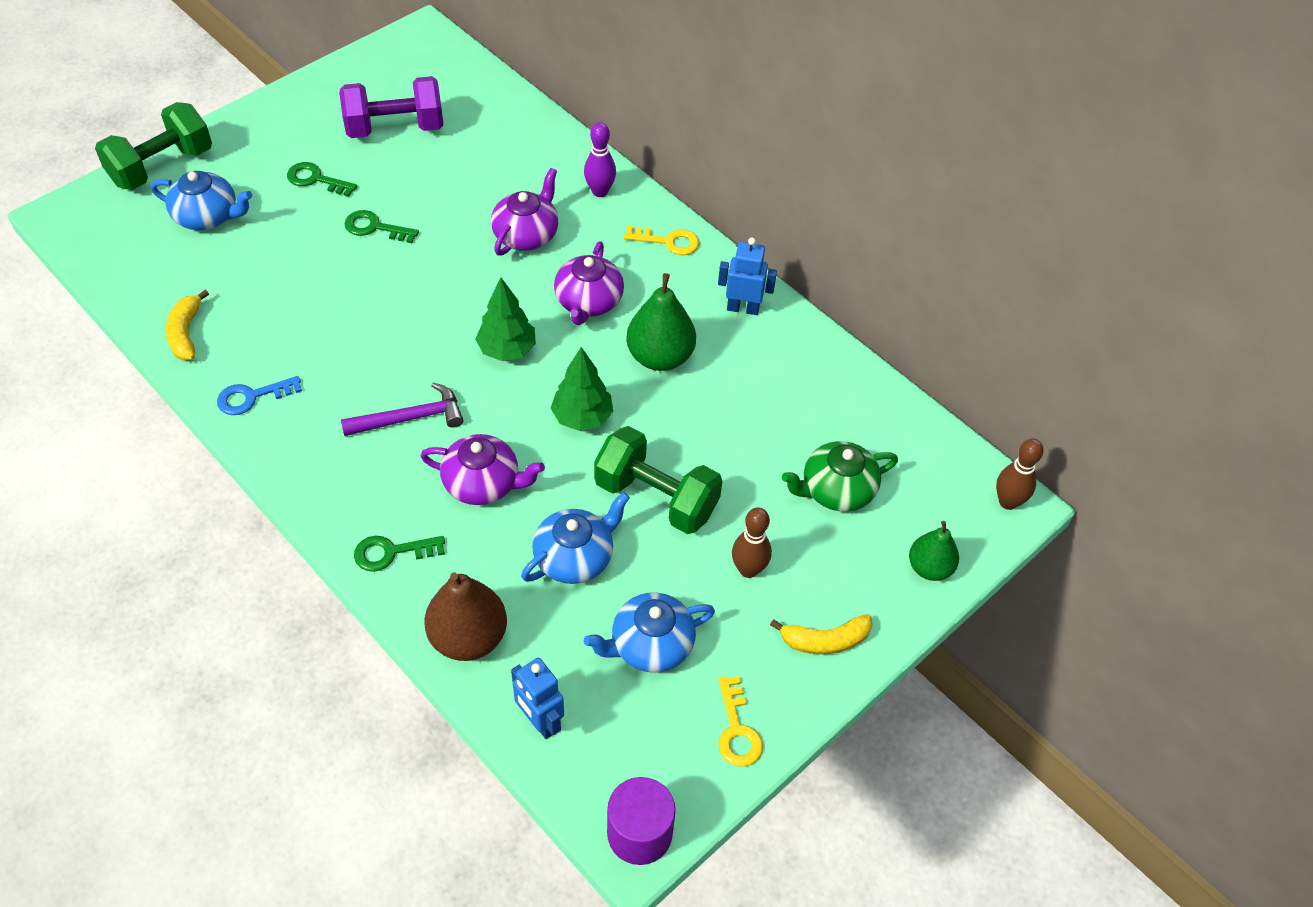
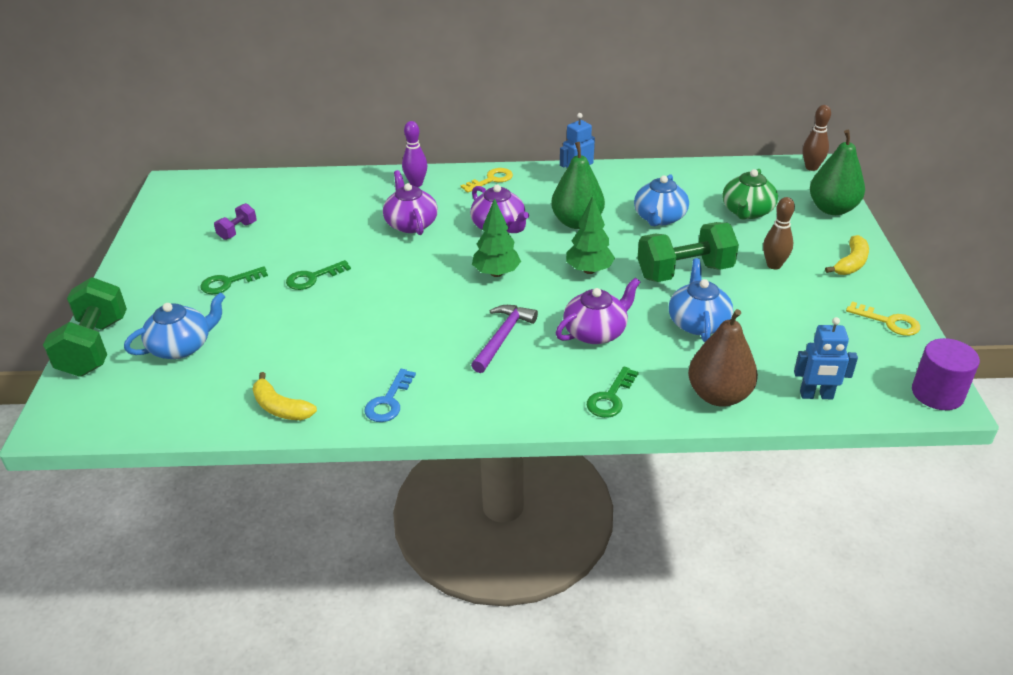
camera: 45 degrees left, 15 degrees down
(395, 128) = (237, 231): purple dumbbell -> purple dumbbell, size x0.48
(650, 645) = (796, 325): blue teapot -> blue teapot (659, 218)
(929, 568) = (832, 209): green pear -> green pear, size x1.56

